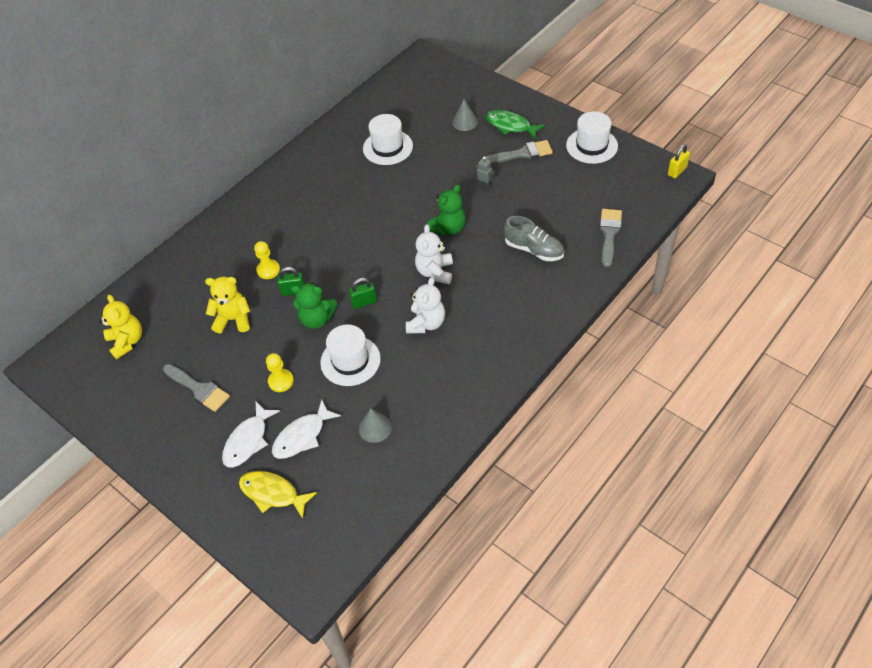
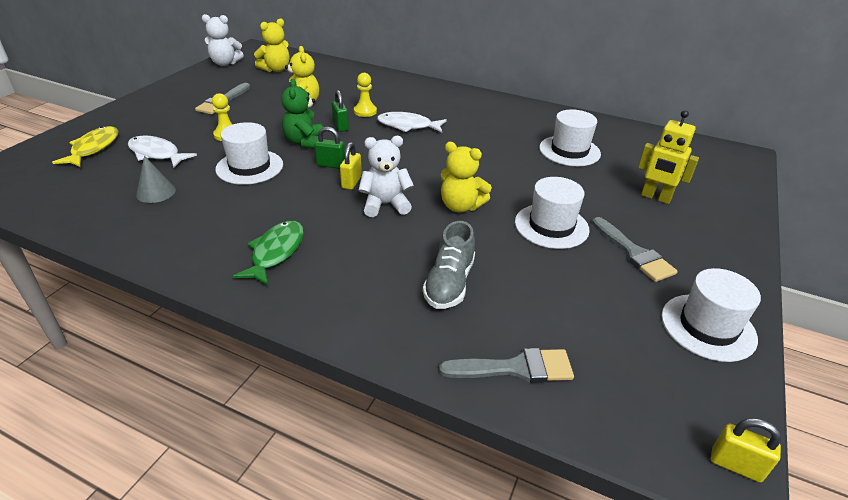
camera: 70 degrees right, 15 degrees down
(248, 441) = (159, 129): white fish -> white fish (408, 126)
(364, 302) = (331, 165): green padlock -> green padlock turned 45 degrees counterclockwise
(396, 290) = (351, 182): none -> yellow padlock
(426, 323) = (304, 208): white teddy bear -> white teddy bear (225, 63)
(448, 228) = (461, 206): green teddy bear -> yellow teddy bear
(465, 122) = (655, 197): grey cone -> yellow robot
(485, 185) = (551, 226): grey robot -> white hat
(510, 126) = (681, 236): green fish -> green fish (276, 252)

